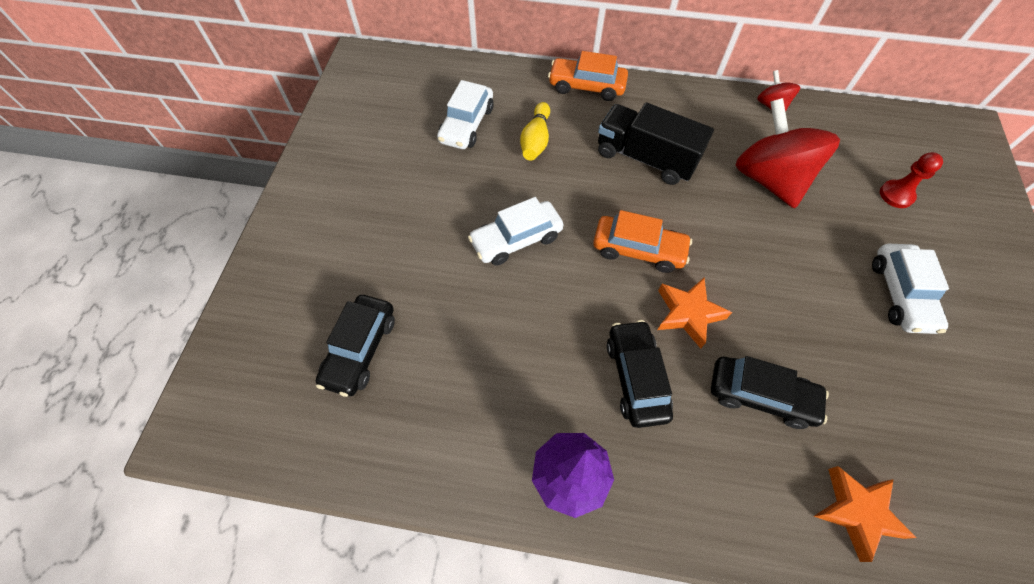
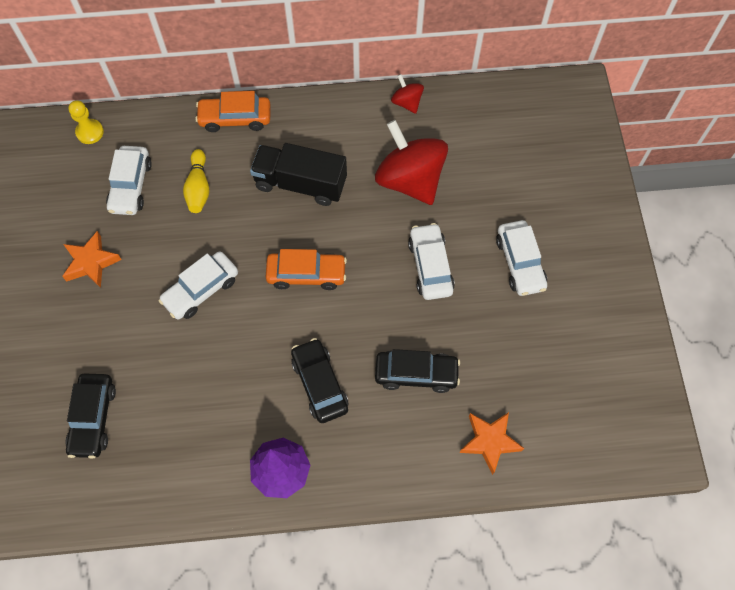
camera: 15 degrees left, 5 degrees up
(439, 71) = (90, 132): none -> yellow pawn
(688, 314) = (354, 321): orange star -> orange star (91, 262)
(787, 274) = (430, 266): none -> white car
(896, 195) = (516, 171): red pawn -> none

